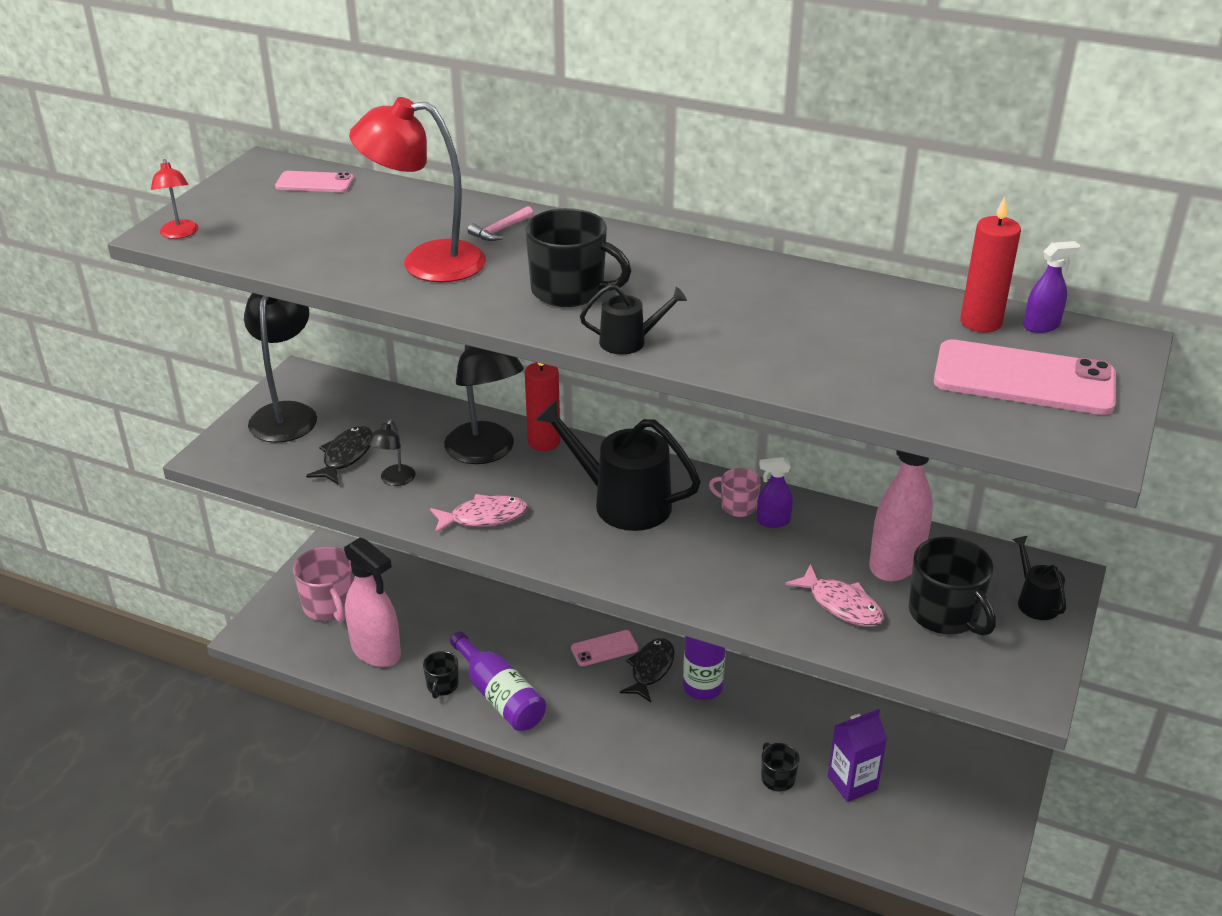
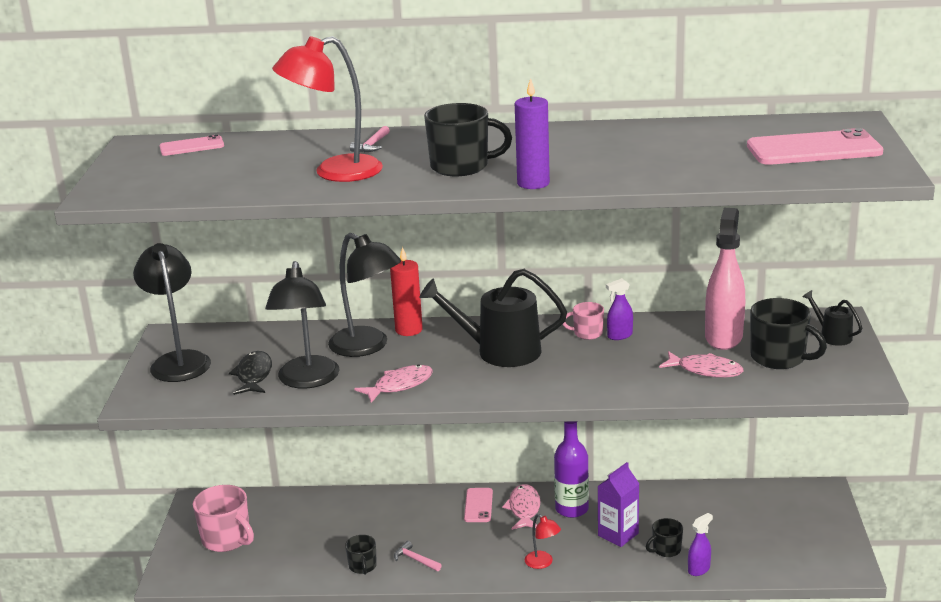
camera: 20 degrees left, 10 degrees down
(179, 234) = (112, 194): red lamp -> red lamp (542, 563)
(376, 651) = (290, 559): pink spray bottle -> none
(394, 480) = (307, 380): black lamp -> black lamp, size x2.08
(500, 696) = (415, 559): purple bottle -> pink hammer
(604, 648) = (478, 505): pink phone -> pink phone turned 45 degrees counterclockwise
(629, 341) = (533, 183): black watering can -> purple candle
(651, 669) = (524, 509): black fish -> pink fish
(777, 778) = (666, 549): black mug -> black mug turned 75 degrees counterclockwise
(852, 783) = (722, 536): purple carton -> purple carton (618, 534)
(980, 322) = (759, 128): red candle -> none
(1041, 326) = (798, 122): purple spray bottle -> purple spray bottle (699, 569)

